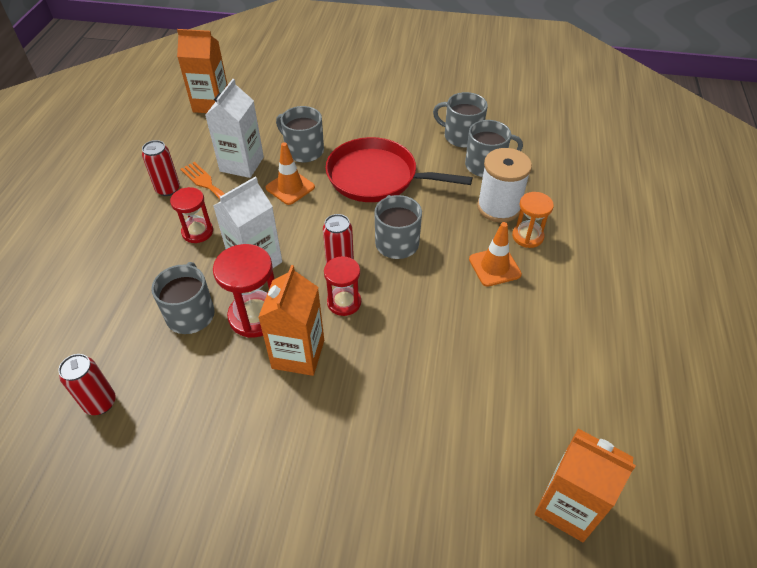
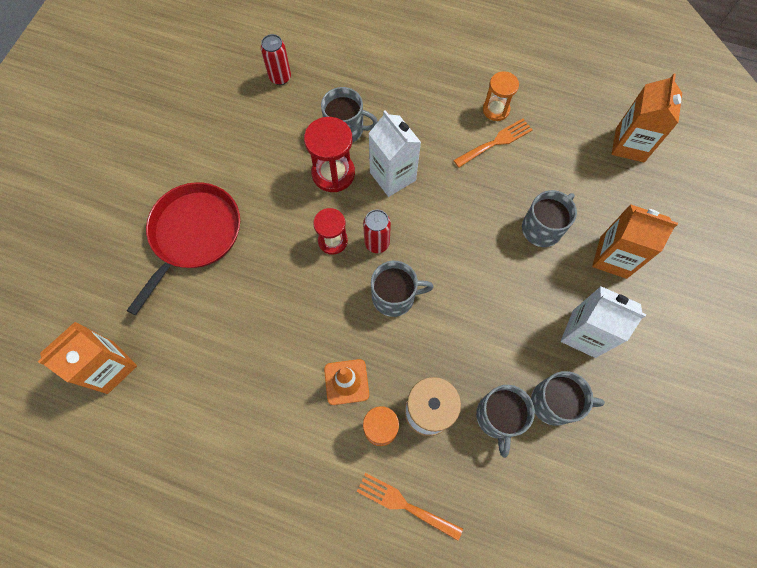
camera: 100 degrees right, 20 degrees up
(168, 189) = (496, 110): red can -> orange hourglass
(197, 232) = (436, 133): red hourglass -> none
(242, 164) = (526, 170): white carton -> white carton (584, 333)
(290, 187) = (485, 211): orange traffic cone -> none
(298, 354) = (289, 201): orange carton -> orange carton (613, 257)
(377, 177) = (492, 294): red pan -> red pan (194, 235)
(461, 136) = (554, 402): grey mug -> grey mug turned 60 degrees clockwise
(583, 213) = (404, 505): none -> orange fork

